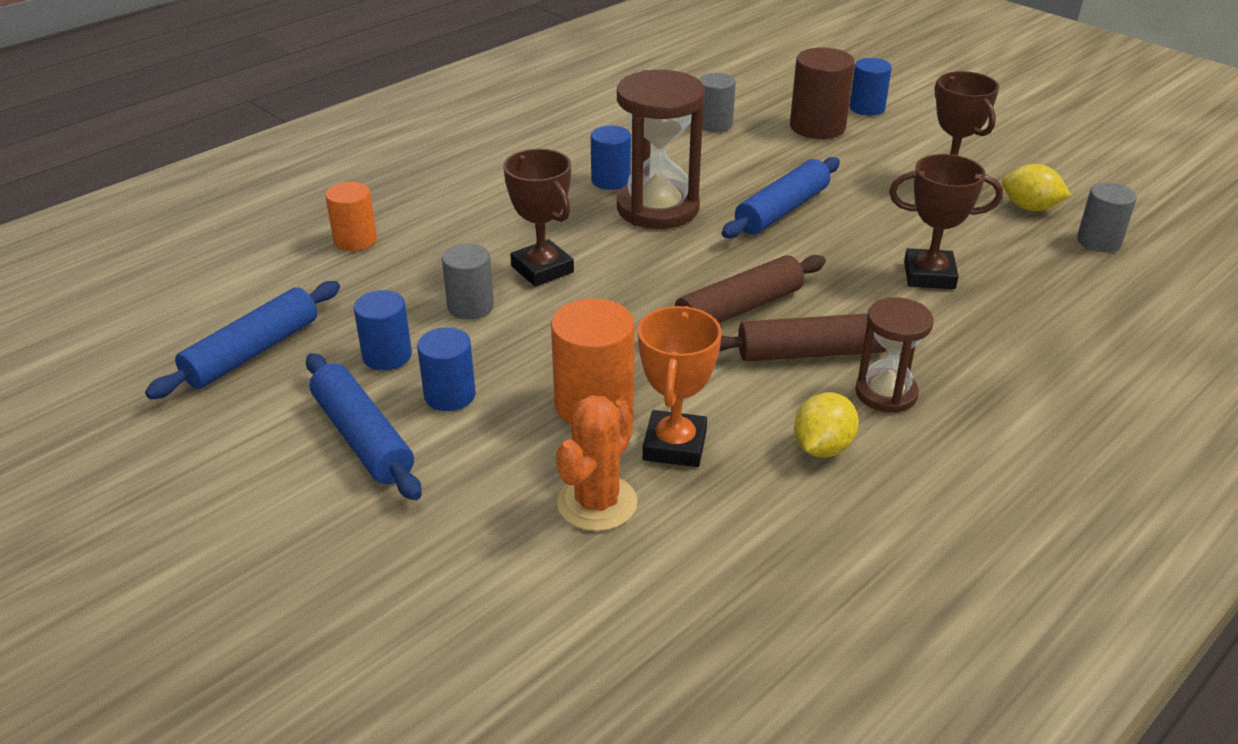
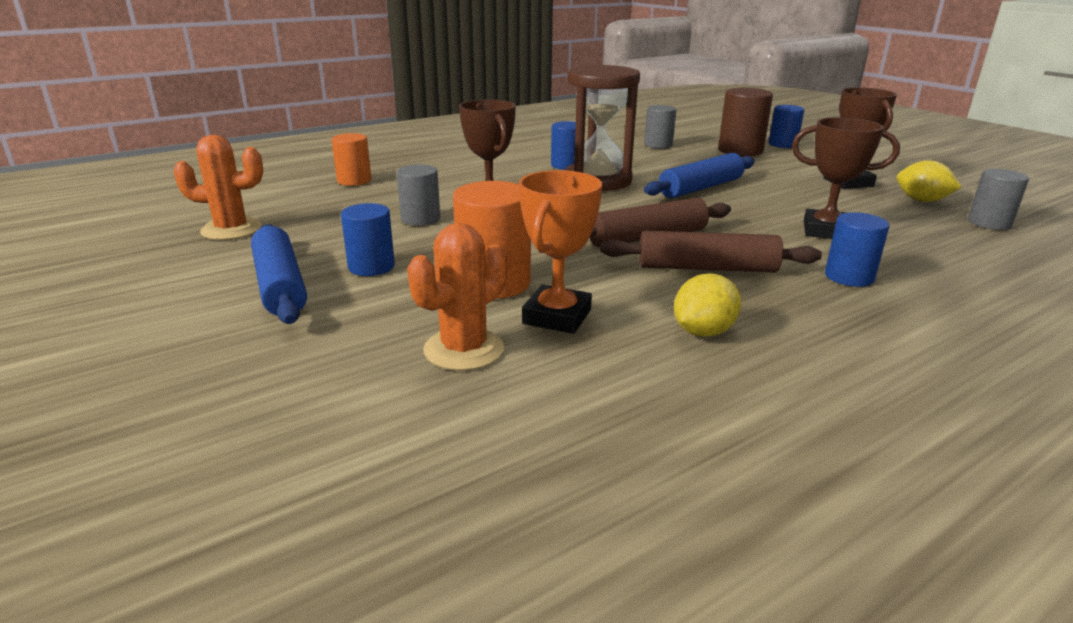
camera: 10 degrees right, 10 degrees down
(252, 352) = (231, 230): blue rolling pin -> orange cactus
(387, 356) = (335, 240): blue cylinder -> blue cylinder (849, 277)
(886, 393) = (775, 300): brown hourglass -> none

